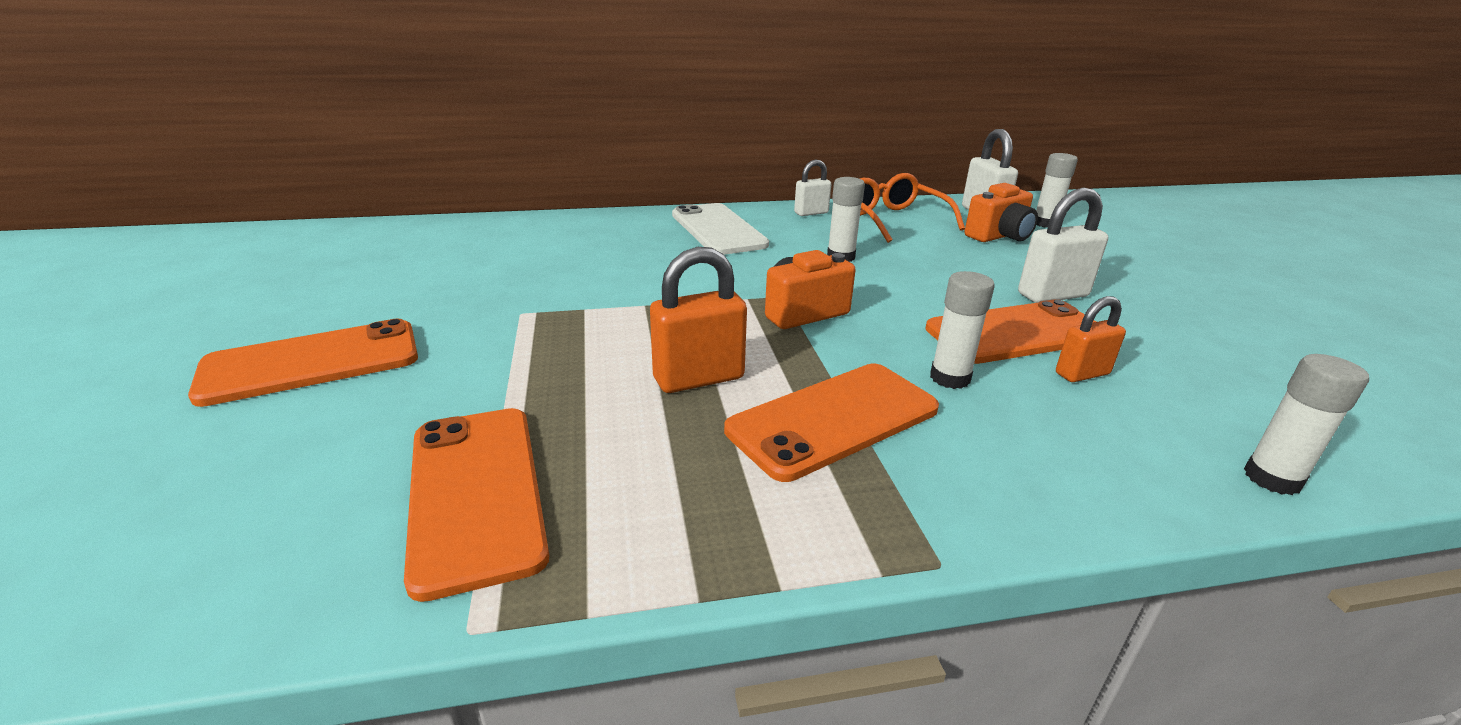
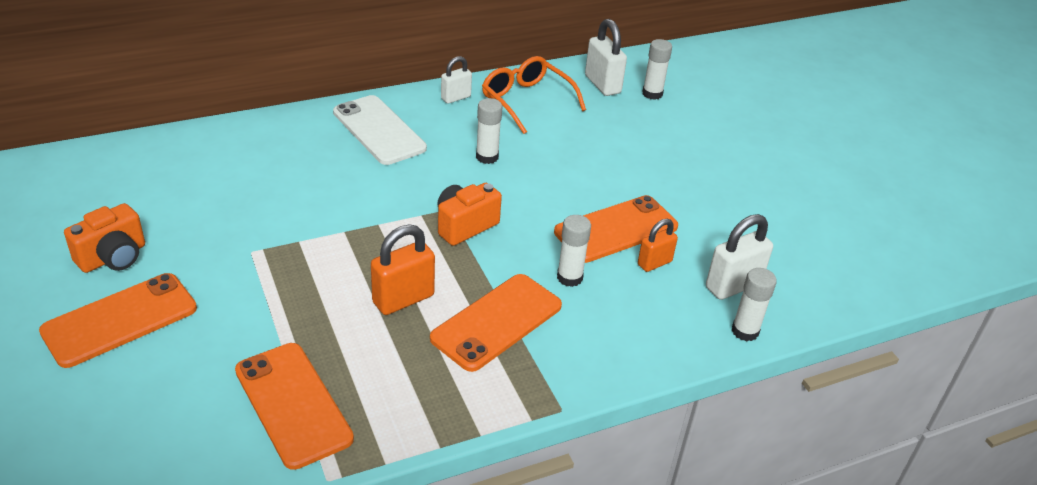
camera: 15 degrees left, 10 degrees up
(999, 236) = (613, 116): orange camera -> orange camera (113, 257)
(1052, 295) = (646, 185): white padlock -> white padlock (733, 286)

